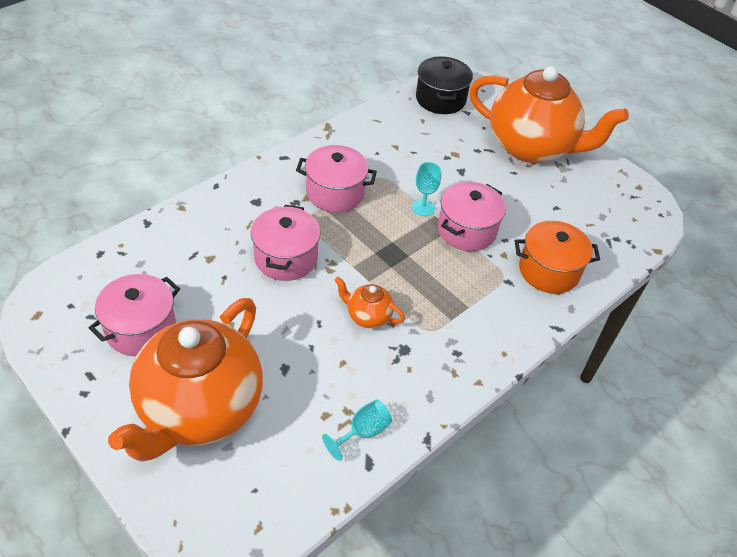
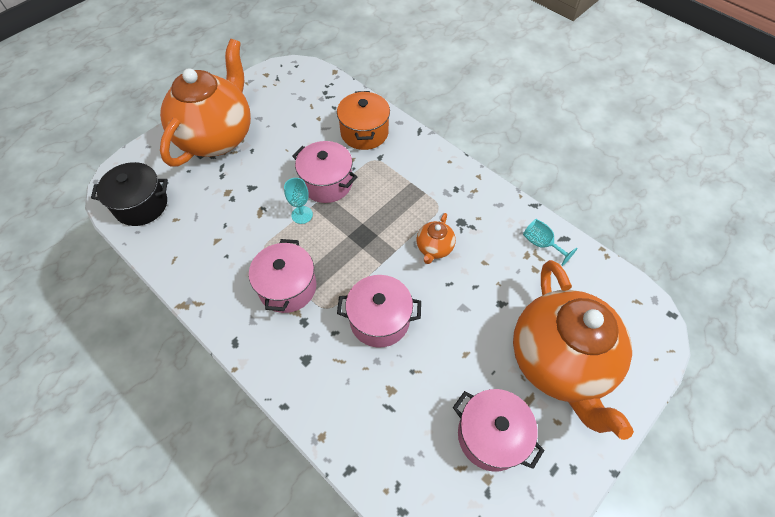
camera: 90 degrees left, 10 degrees up
(199, 410) = (559, 362): orange teapot -> orange teapot turned 60 degrees clockwise

